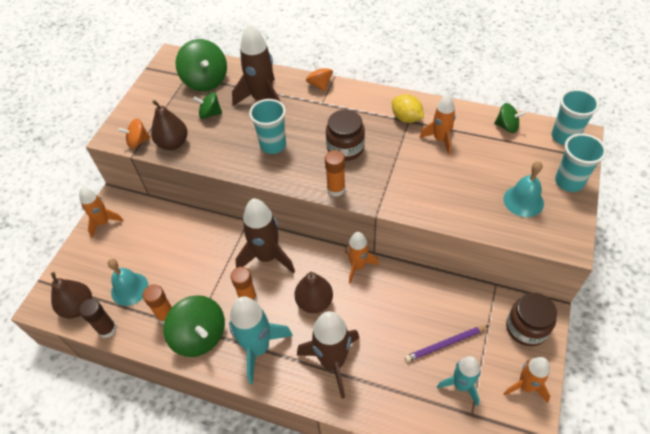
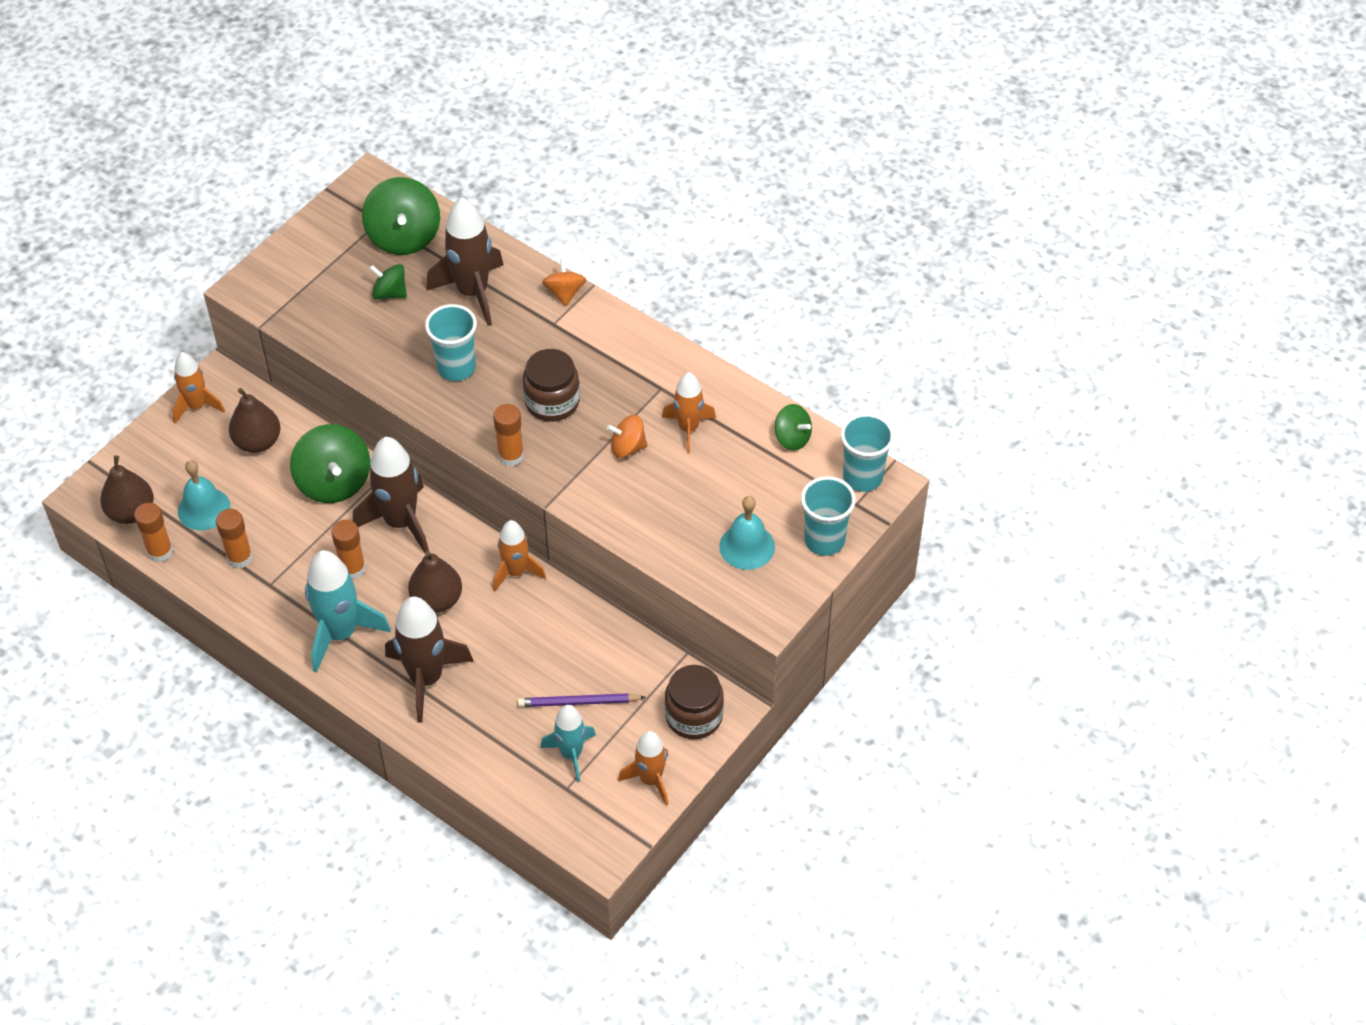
camera: 15 degrees right, 0 degrees up
(107, 329) = (160, 552): brown glue stick -> orange glue stick
(138, 141) = (276, 307): orange spinning top -> orange spinning top (627, 447)
(173, 143) = (322, 324): brown pear -> brown pear (257, 442)
(200, 336) = (273, 596): green spinning top -> green spinning top (334, 482)
(406, 118) = (660, 383): yellow lemon -> none

